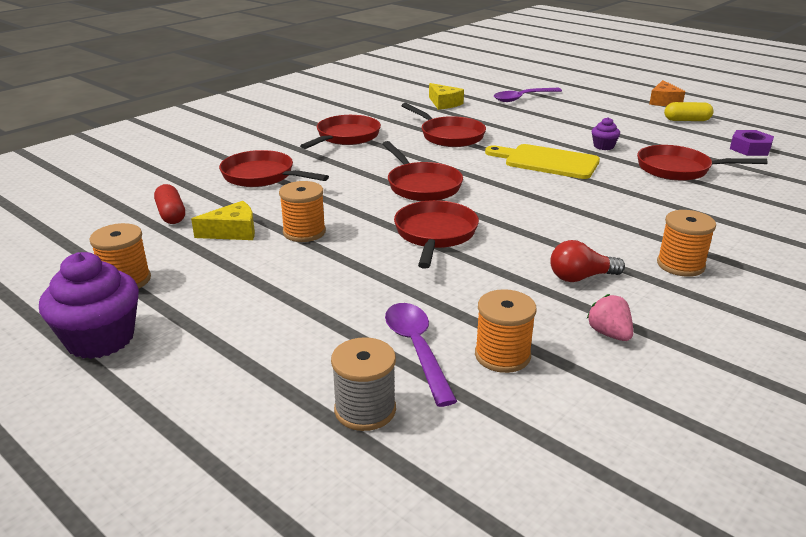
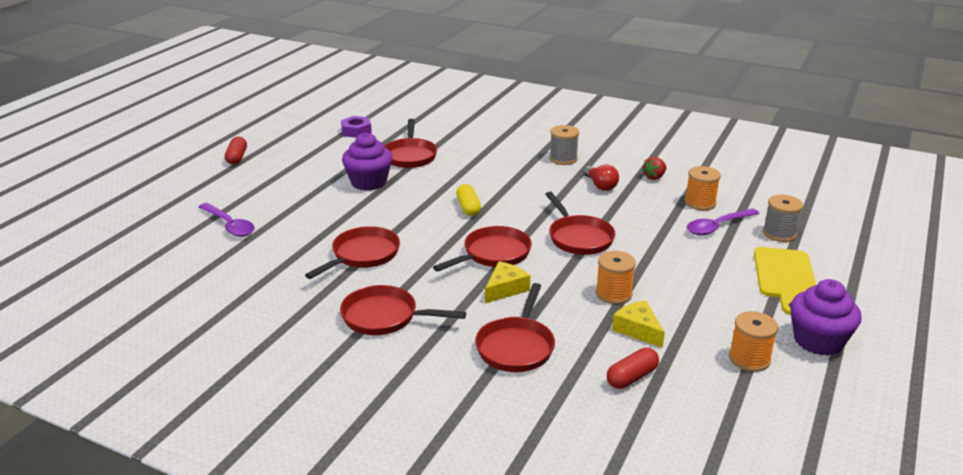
camera: 105 degrees left, 0 degrees up
(435, 235) = (578, 237): red pan -> red pan turned 105 degrees counterclockwise
(444, 103) = (252, 271): yellow cheese -> yellow cheese (505, 289)
(547, 161) = (414, 204): yellow cutting board -> yellow cutting board (785, 277)
(603, 146) = (369, 182): purple cupcake -> purple cupcake, size x2.02
(609, 334) = (654, 177): pink strawberry -> red strawberry
(663, 101) = (237, 157): orange cheese -> red capsule
(680, 265) = (563, 159): orange spool -> grey spool
(686, 120) = (292, 150): yellow capsule -> yellow capsule (468, 207)

